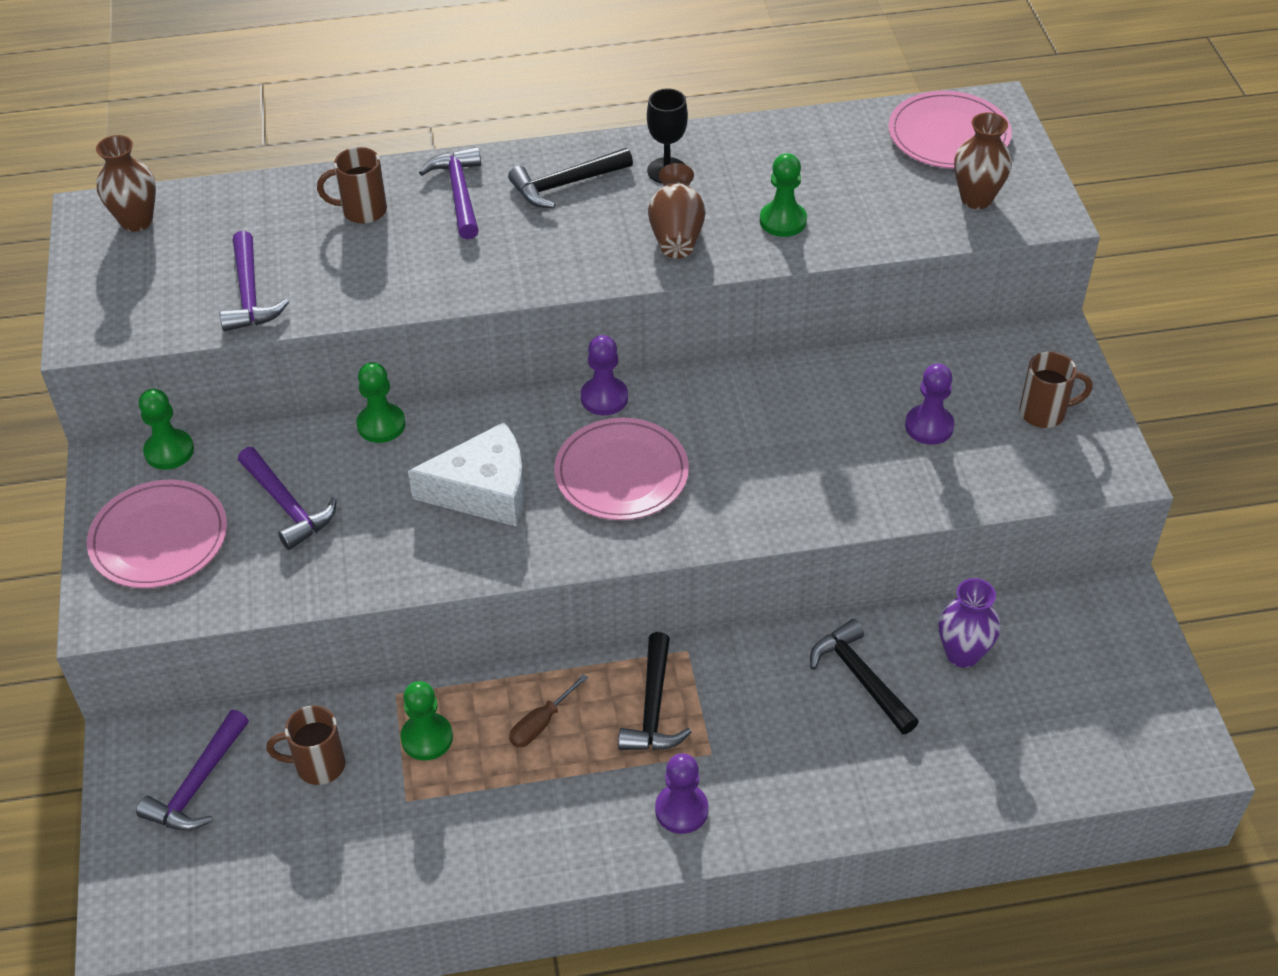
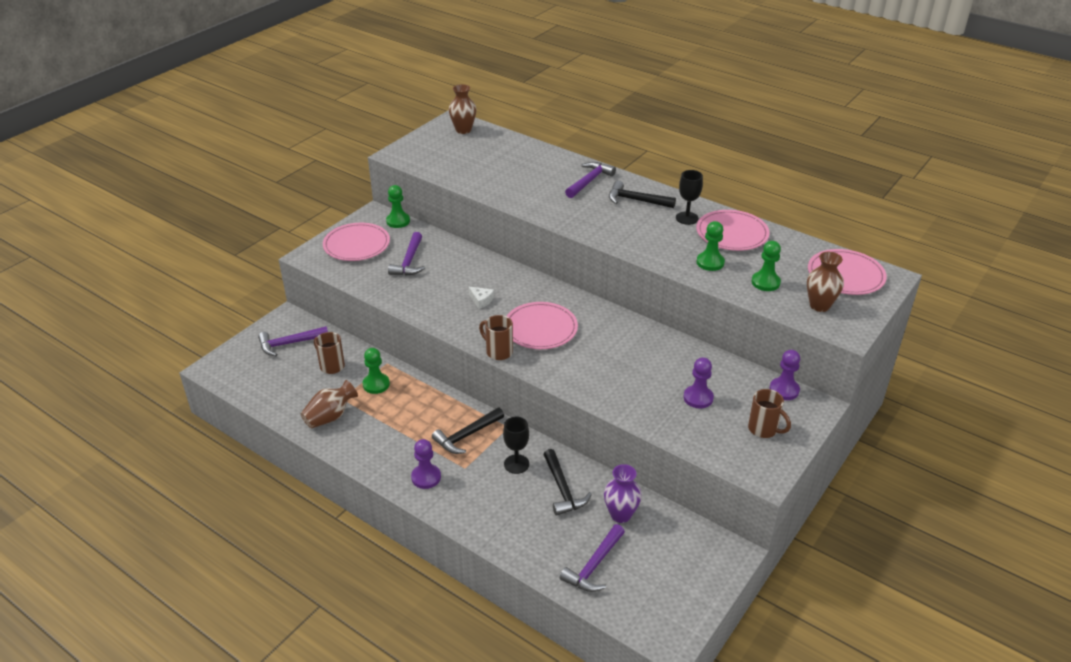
camera: 45 degrees right, 10 degrees down
(250, 294) = (465, 171): purple hammer -> purple hammer (594, 565)
(362, 211) = (544, 168): brown mug -> brown mug (498, 352)
(381, 425) = (478, 257): green pawn -> green pawn (765, 282)
(484, 490) = (481, 300): white cheese -> white cheese, size x0.44
(540, 724) = (419, 410): brown screwdriver -> none
(604, 398) = (573, 299): purple pawn -> purple pawn (784, 390)
(676, 234) = (655, 241): brown vase -> brown vase (330, 417)
(750, 158) = (732, 233): none -> pink plate
(765, 692) = (516, 464): none -> black goblet
(860, 678) = (563, 489): black hammer -> black hammer turned 150 degrees clockwise

